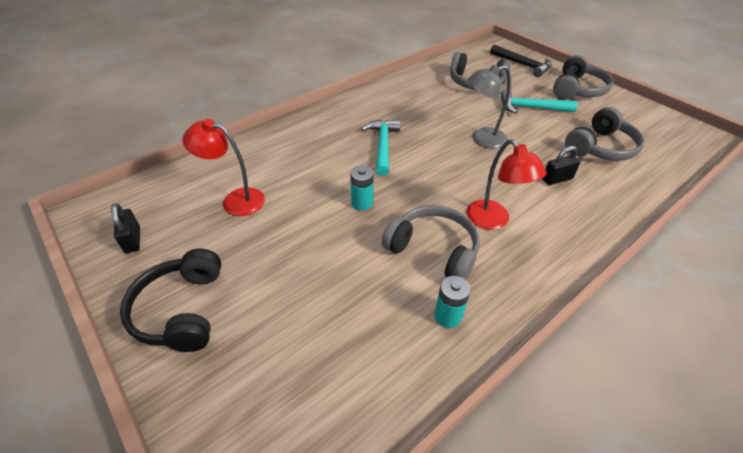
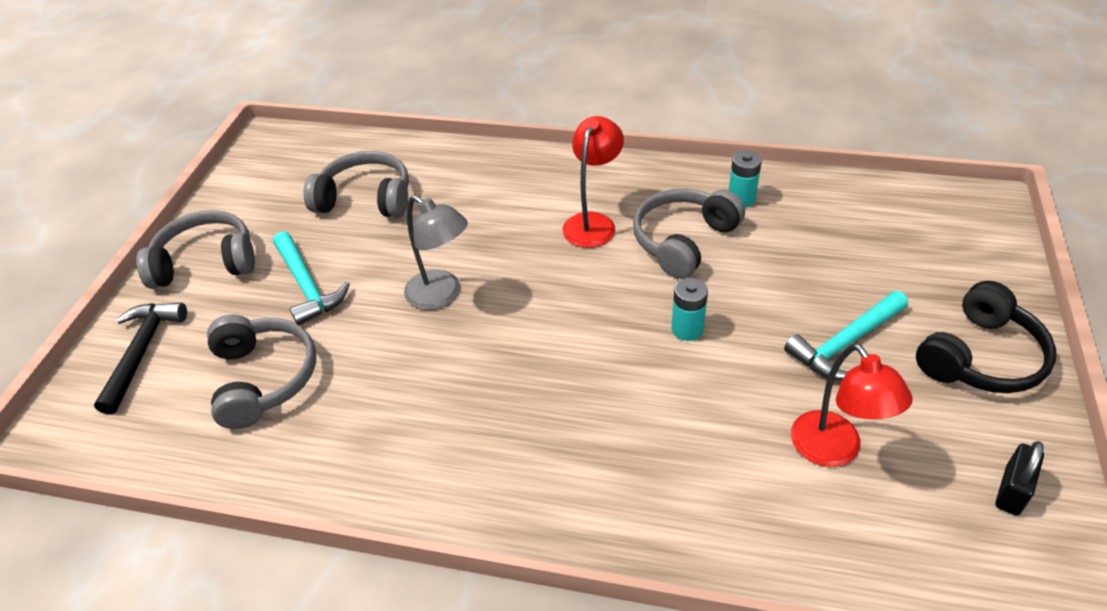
camera: 125 degrees left, 0 degrees up
(382, 146) = (558, 381): turquoise hammer -> turquoise hammer (845, 343)
(433, 250) = (683, 241): grey headphones -> grey headphones turned 45 degrees clockwise
(557, 179) = (469, 208): black padlock -> none

